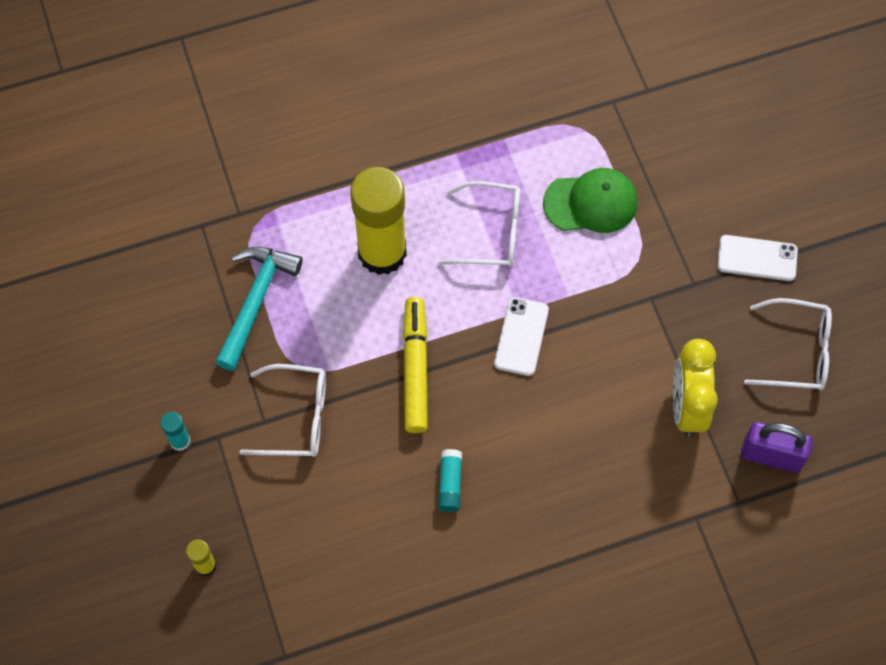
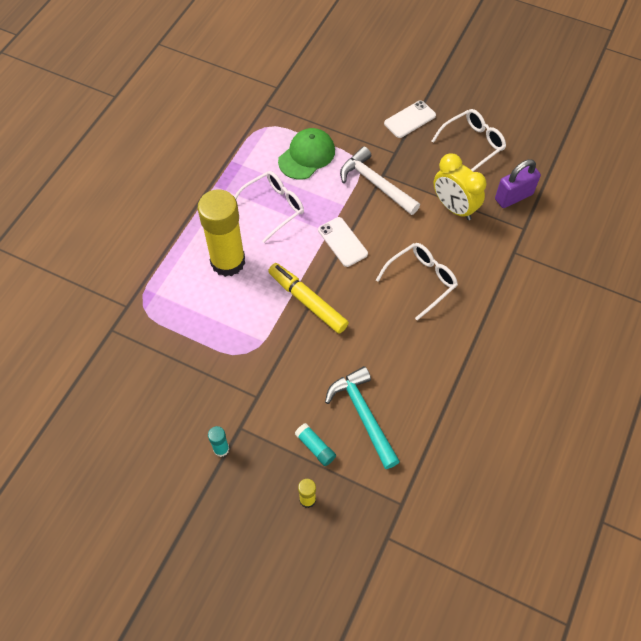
camera: 45 degrees left, 5 degrees down
(255, 301) = (185, 341): turquoise hammer -> turquoise hammer (363, 415)
(295, 417) = (272, 379): white glasses -> white glasses (421, 281)
(450, 484) = (386, 340): turquoise glue stick -> turquoise glue stick (315, 447)
(630, 302) = (375, 184): none -> white hammer

